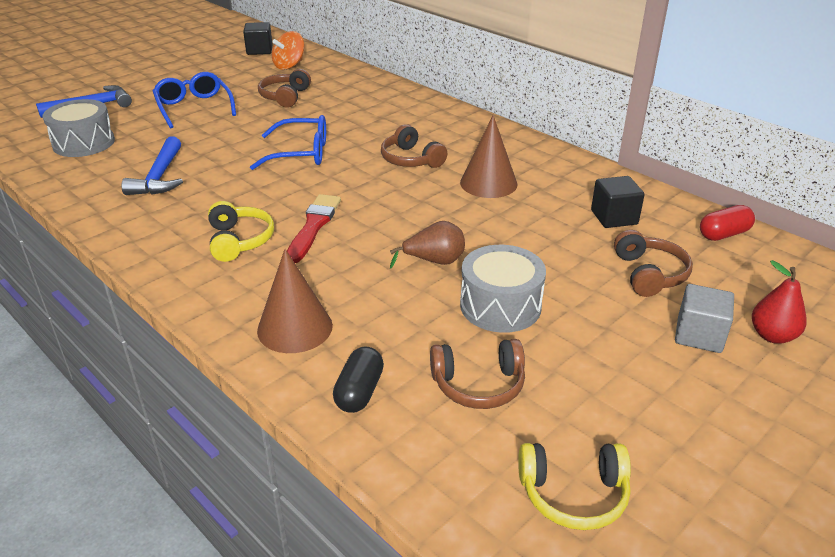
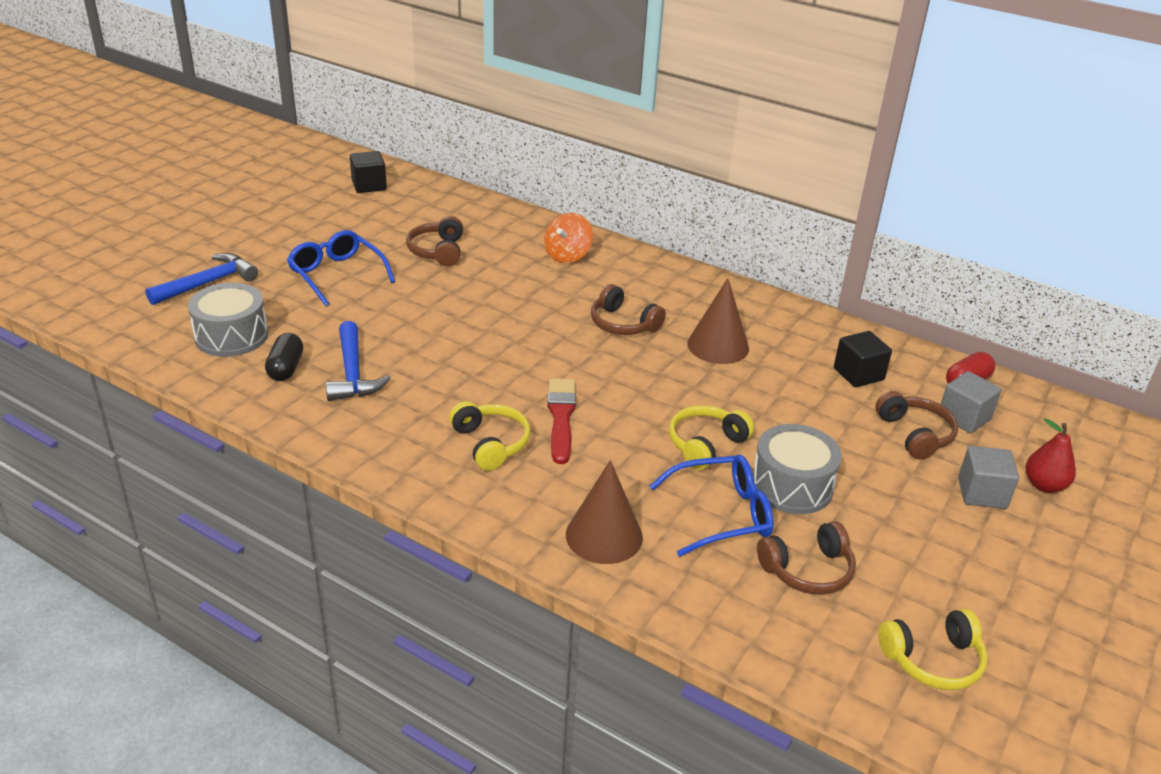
camera: 15 degrees left, 0 degrees up
(289, 65) = (418, 206): orange spinning top -> orange spinning top (567, 255)
(300, 153) = (497, 327): blue glasses -> blue glasses (721, 514)
(359, 392) = (701, 593): black capsule -> black capsule (286, 368)
(434, 261) = (706, 444): brown pear -> yellow headphones
(708, 264) = (964, 417): none -> grey cube

